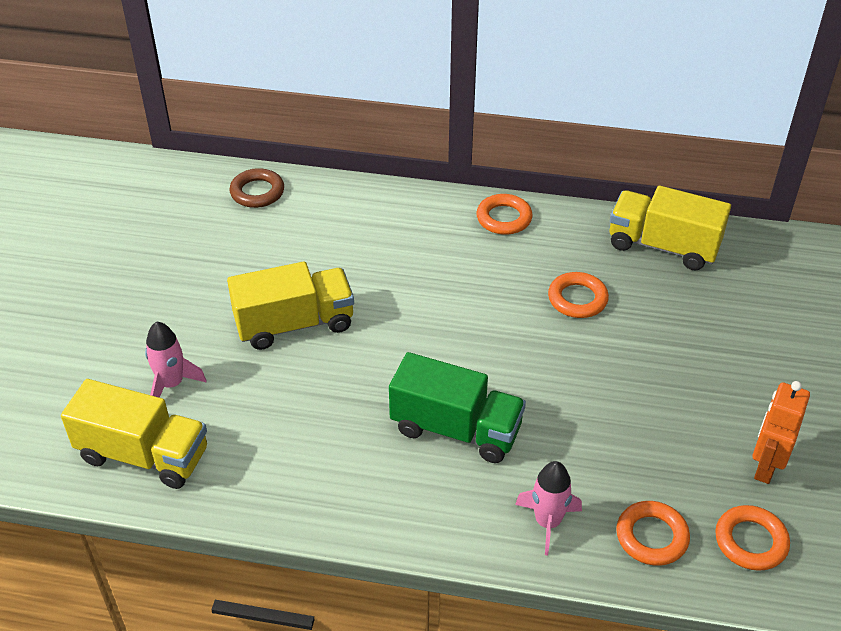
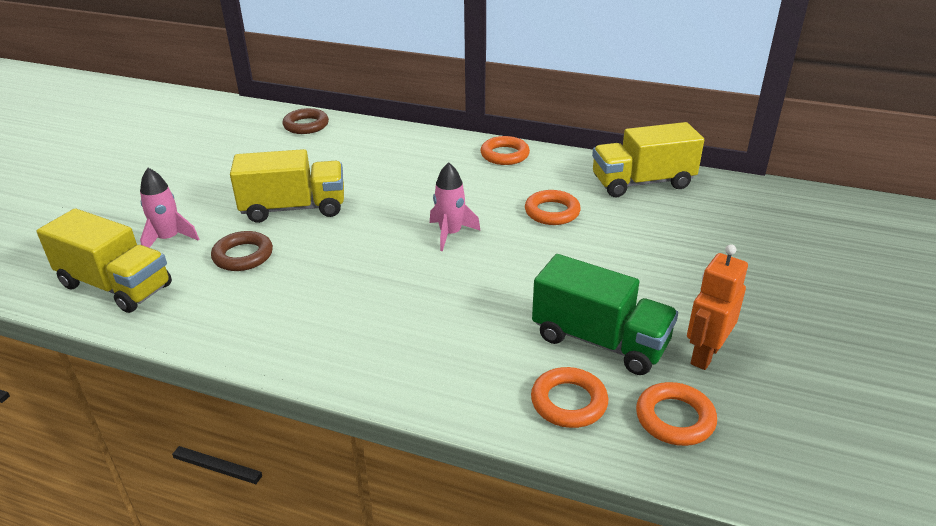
camera: 10 degrees right, 10 degrees down
(265, 398) = (243, 256): none -> brown ring
(456, 429) = (404, 294): green truck -> green truck (599, 341)
(547, 522) = (465, 378): pink rocket -> pink rocket (450, 234)
(663, 246) = (642, 183): yellow truck -> yellow truck turned 45 degrees counterclockwise

